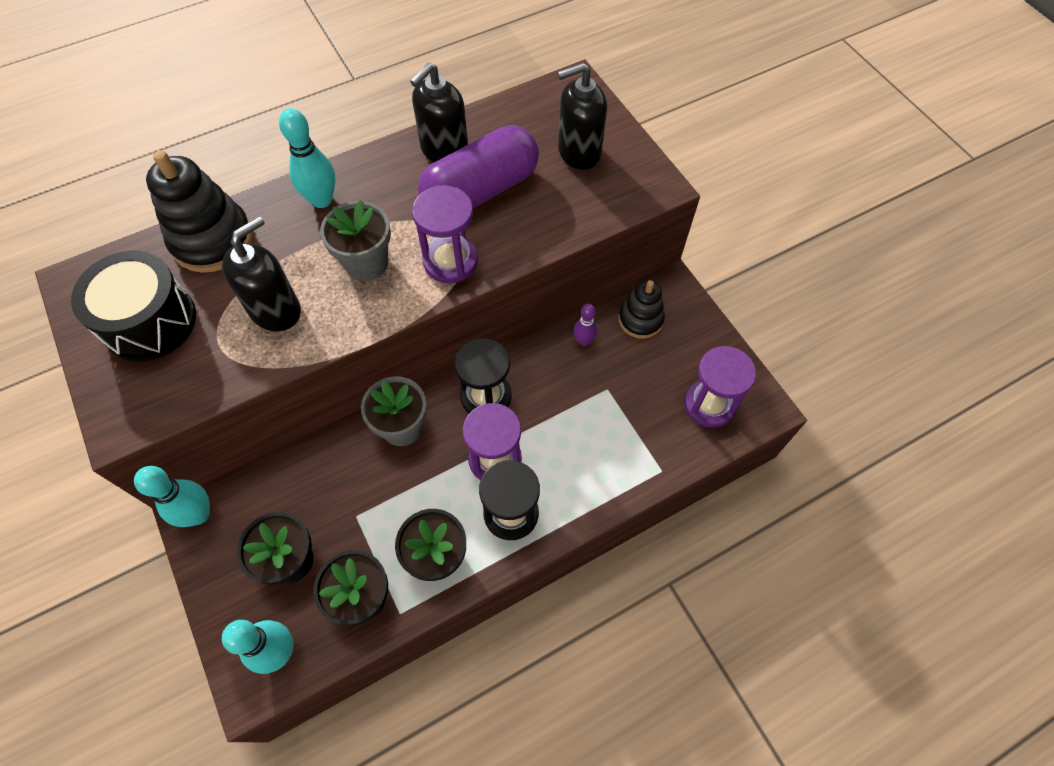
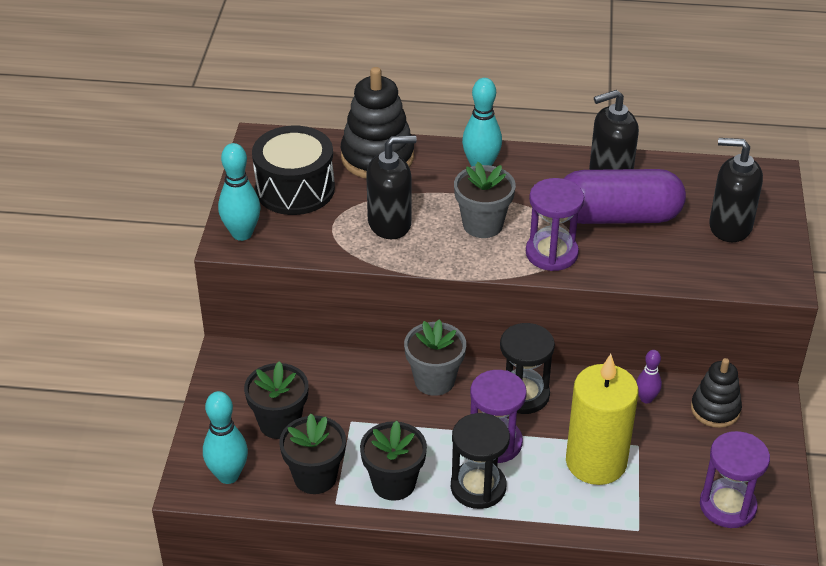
camera: 35 degrees right, 20 degrees down
(199, 514) = (235, 356): turquoise bowling pin -> turquoise bowling pin (242, 234)
(586, 426) = (596, 462): none -> yellow candle

